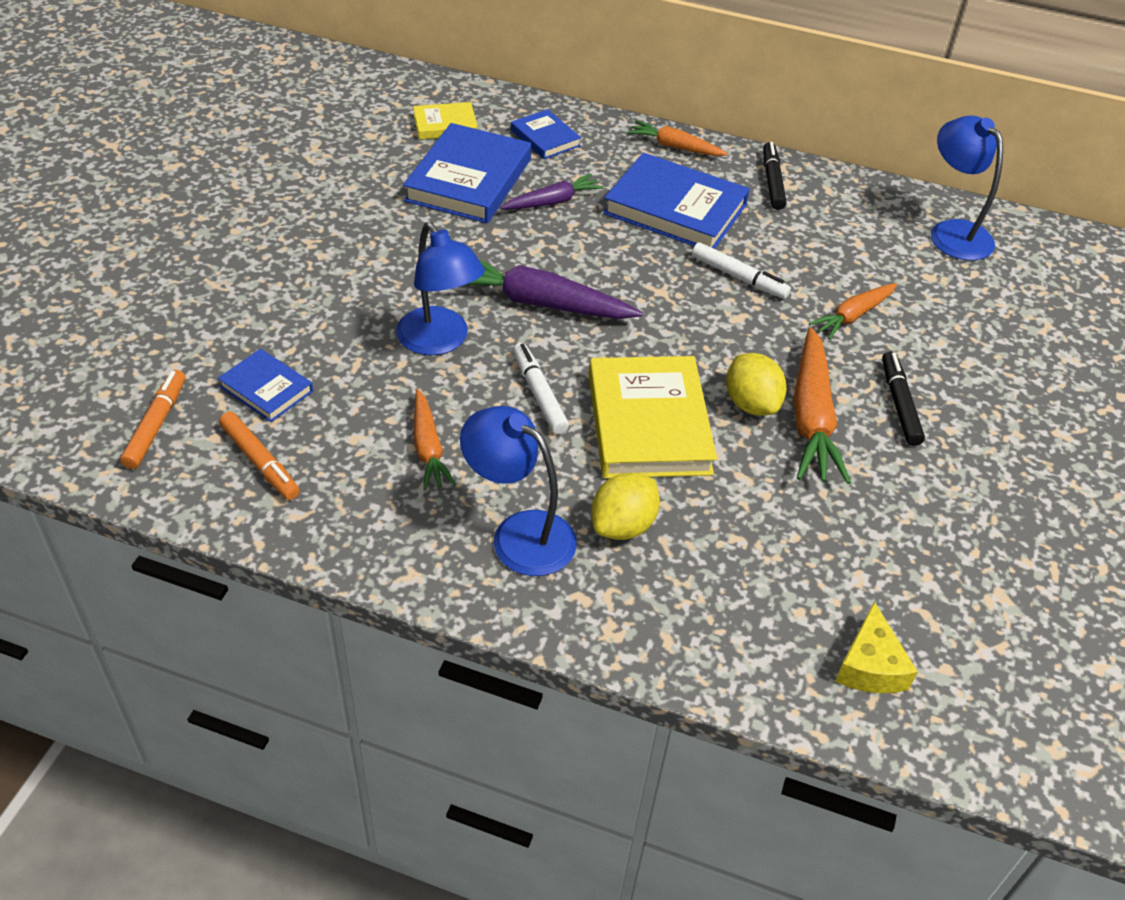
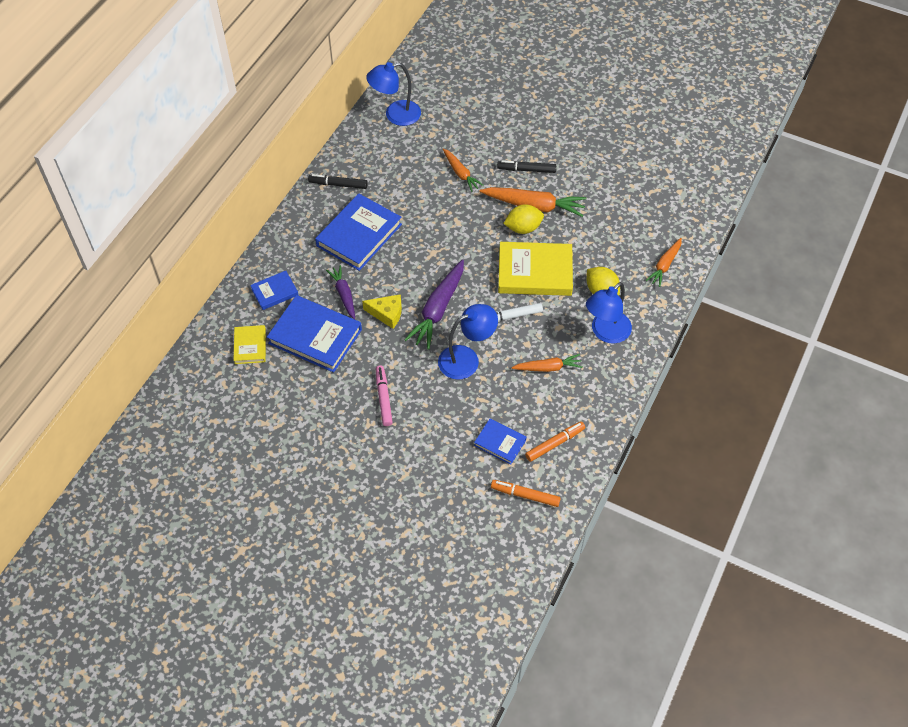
camera: 80 degrees left, 10 degrees up
(266, 389) = (500, 443): blue book -> blue book turned 75 degrees clockwise
(357, 253) = (383, 398): none -> pink marker
(675, 147) = (295, 225): orange carrot -> orange carrot (664, 265)
(739, 277) = (424, 216): white marker -> none
(870, 665) = (678, 216): yellow cheese -> yellow cheese (387, 314)

